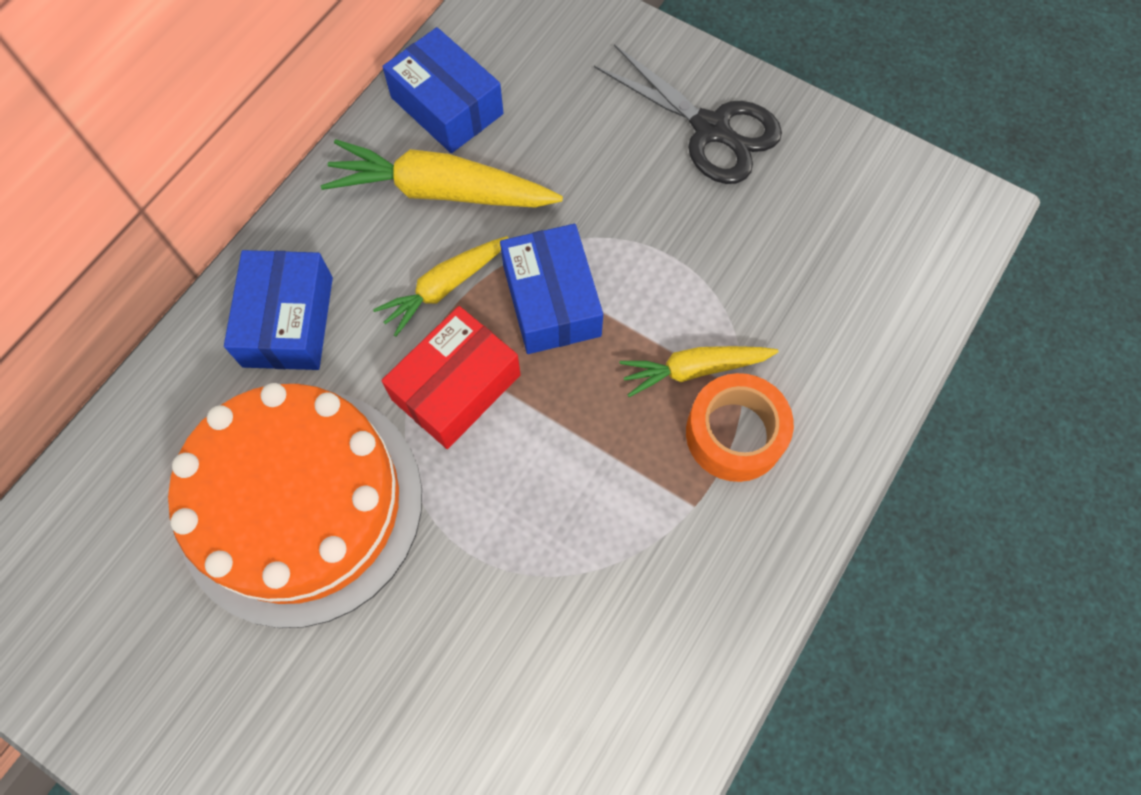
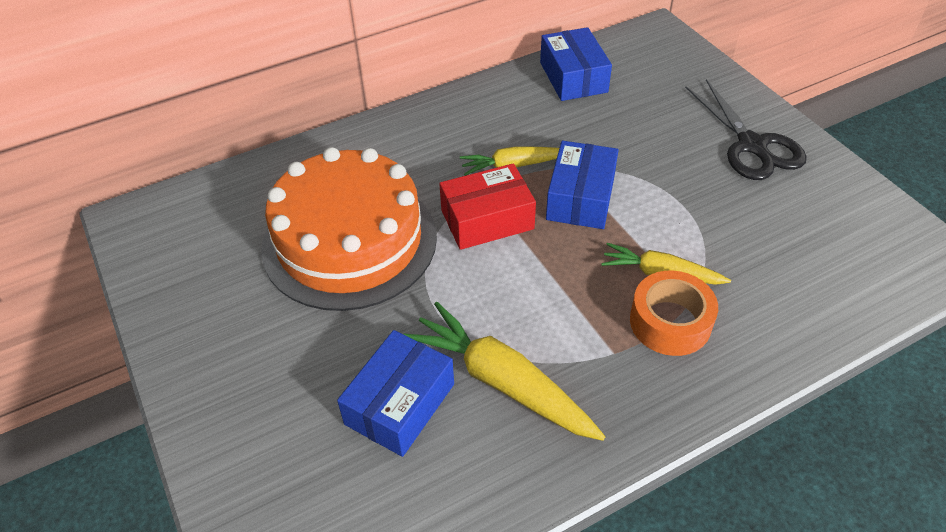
camera: 30 degrees right, 20 degrees down
(288, 321) = (404, 148): blue box -> blue box (400, 404)
(441, 191) = (542, 117): yellow carrot -> yellow carrot (502, 382)

